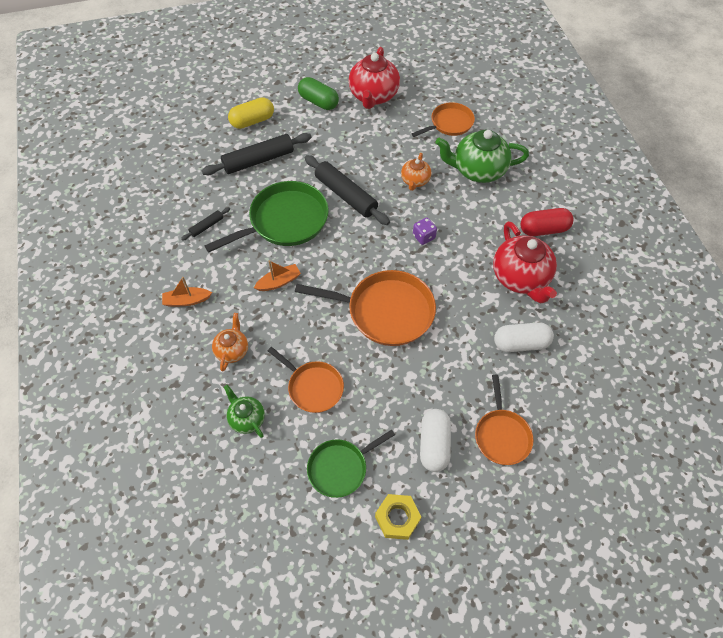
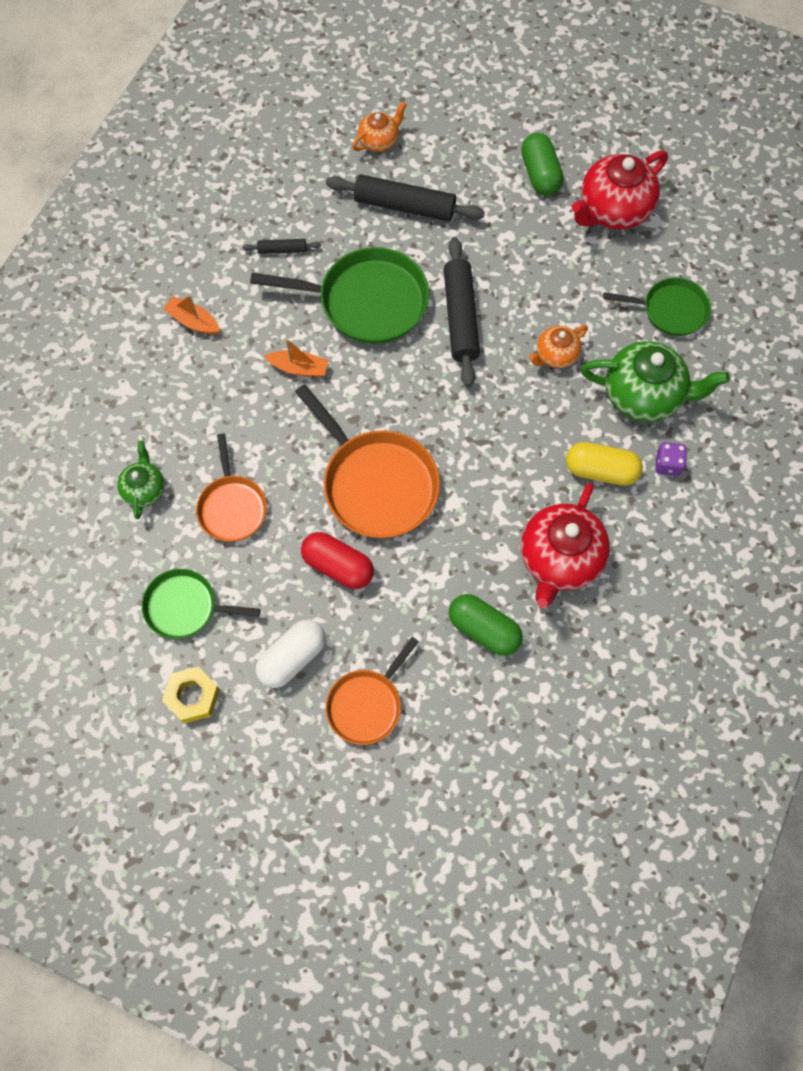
camera: 40 degrees right, 10 degrees up
(232, 350) = (190, 408): orange teapot -> orange teapot (379, 141)
(252, 121) = (442, 150): yellow capsule -> yellow capsule (600, 470)
(423, 237) = (499, 430): purple dice -> purple dice (667, 464)
(449, 123) = (670, 310): orange pan -> green pan
(478, 170) = (643, 395): green teapot -> green teapot turned 150 degrees clockwise
(520, 343) = (484, 629): white capsule -> green capsule
(543, 229) = (647, 524): red capsule -> red capsule (338, 566)

